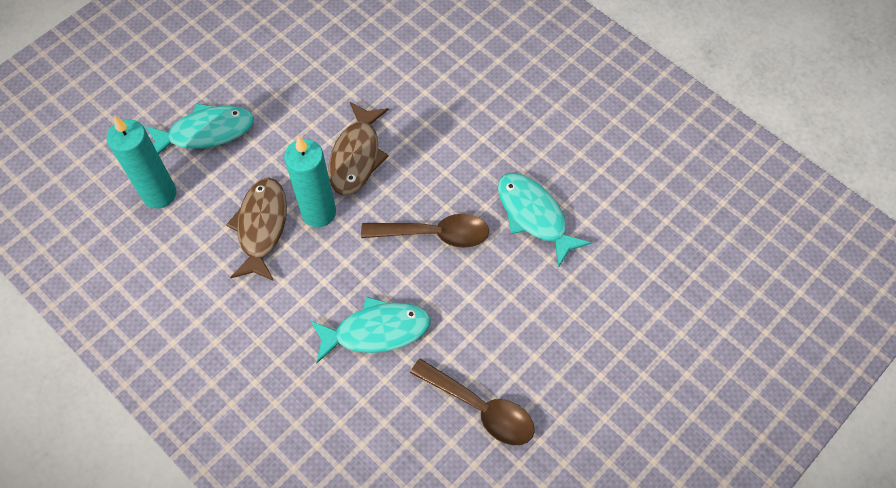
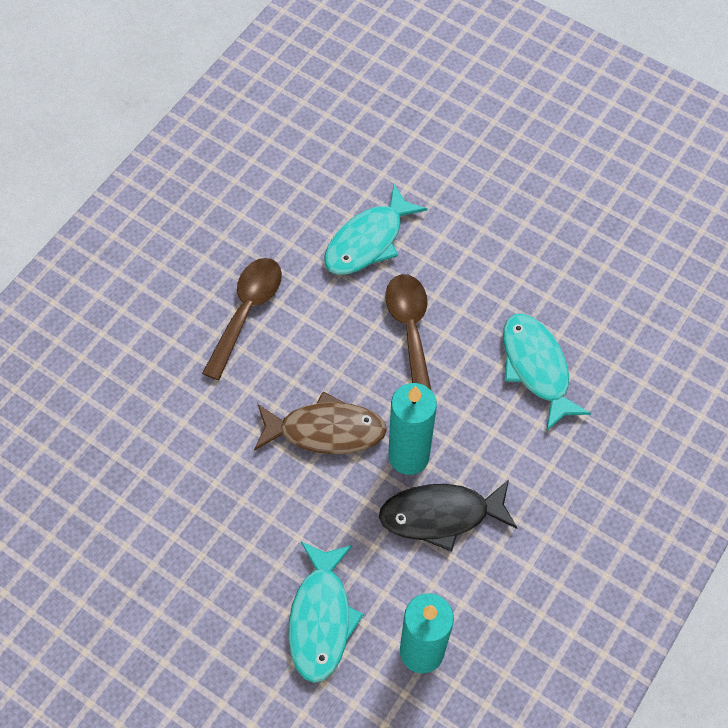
camera: 100 degrees left, 0 degrees up
(206, 132) = (321, 618): turquoise fish -> turquoise fish turned 150 degrees counterclockwise
(261, 227) = (441, 515): brown fish -> black fish
(480, 408) = (590, 261): brown spoon -> brown spoon (246, 312)

